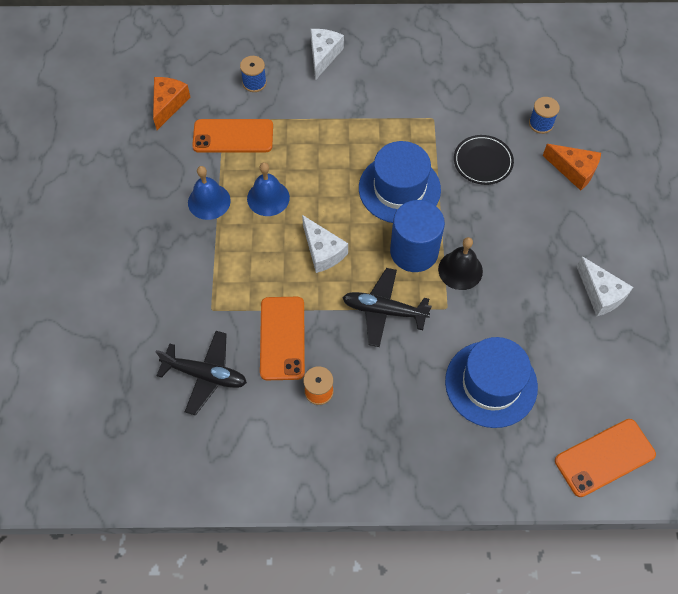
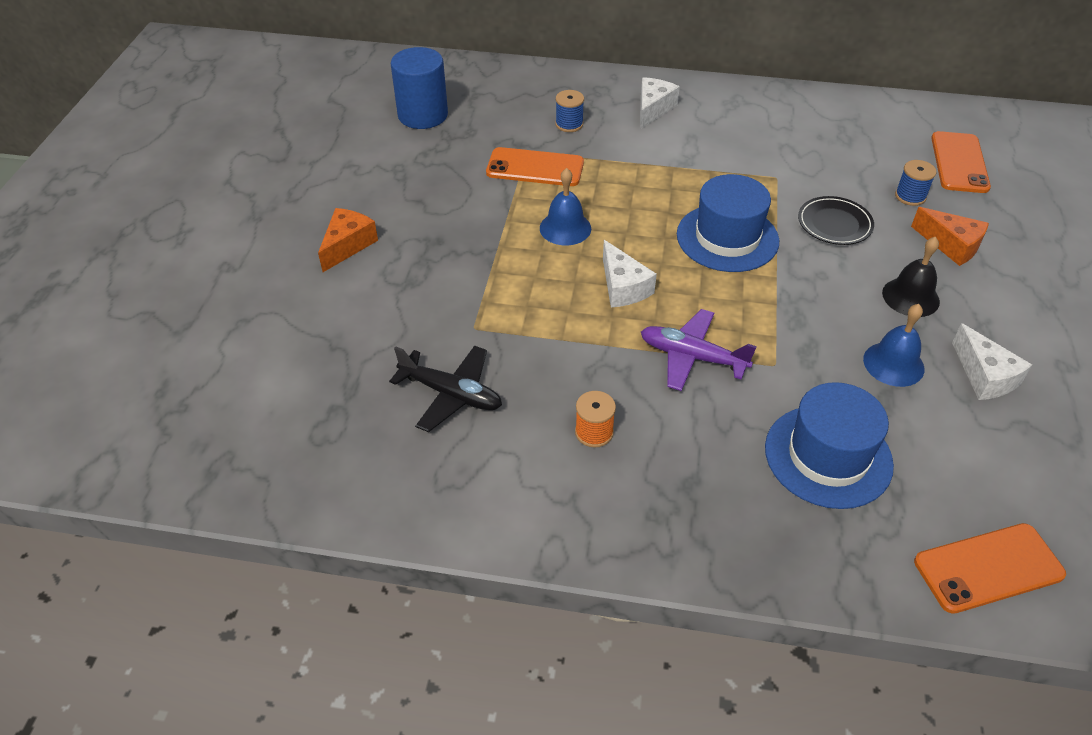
camera: 10 degrees right, 15 degrees down
(168, 104) = (467, 132): orange cheese -> orange cheese (347, 245)
(209, 201) = (494, 223): blue bell -> blue bell (893, 364)
(282, 338) = (556, 368): orange phone -> orange phone (959, 163)
(384, 311) = (692, 357): black plane -> purple plane
(414, 251) = (738, 301): blue cylinder -> blue cylinder (423, 115)
(460, 270) = (796, 327): black bell -> black bell (910, 297)

